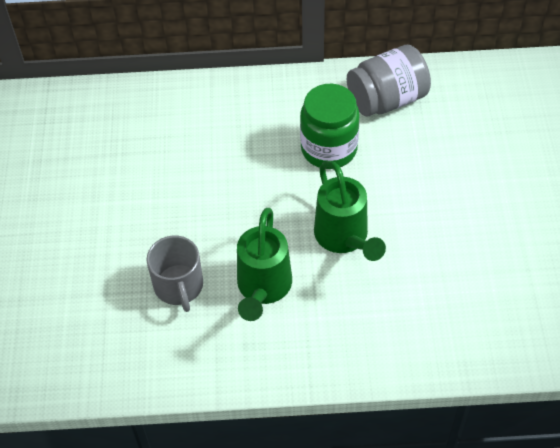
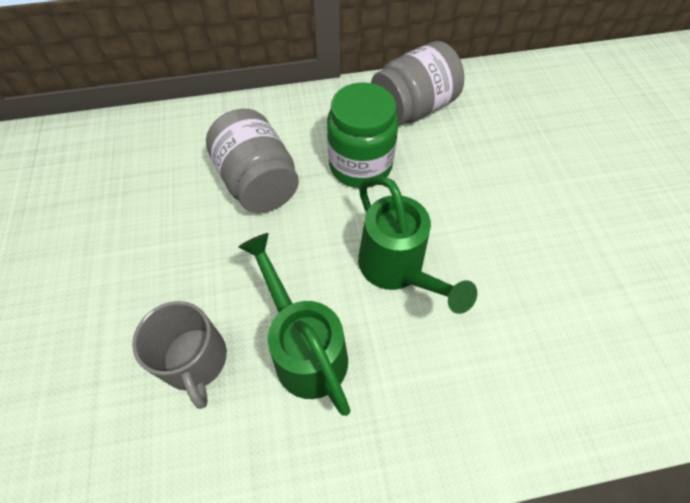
camera: 10 degrees left, 5 degrees up
(237, 156) = (258, 183): none -> grey jar
(263, 288) = (305, 350): green watering can -> green watering can turned 150 degrees clockwise

